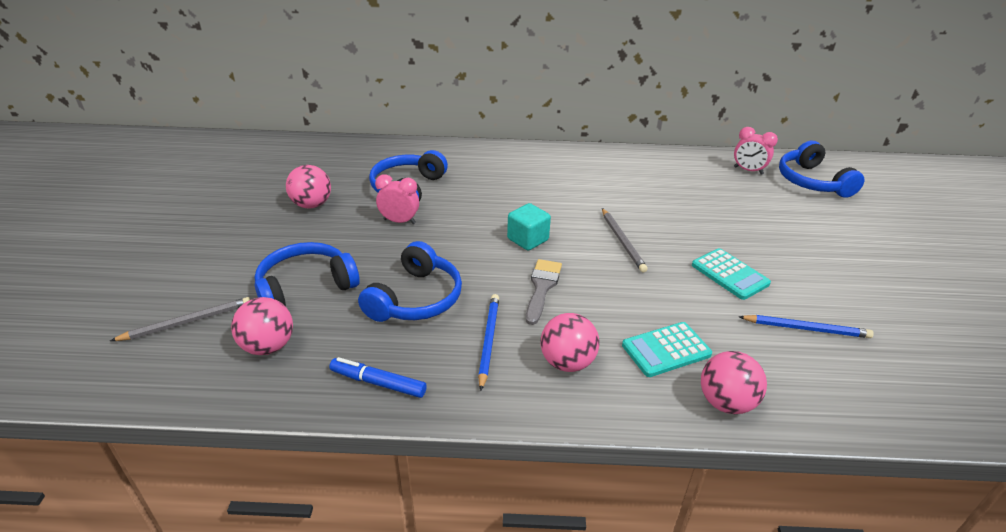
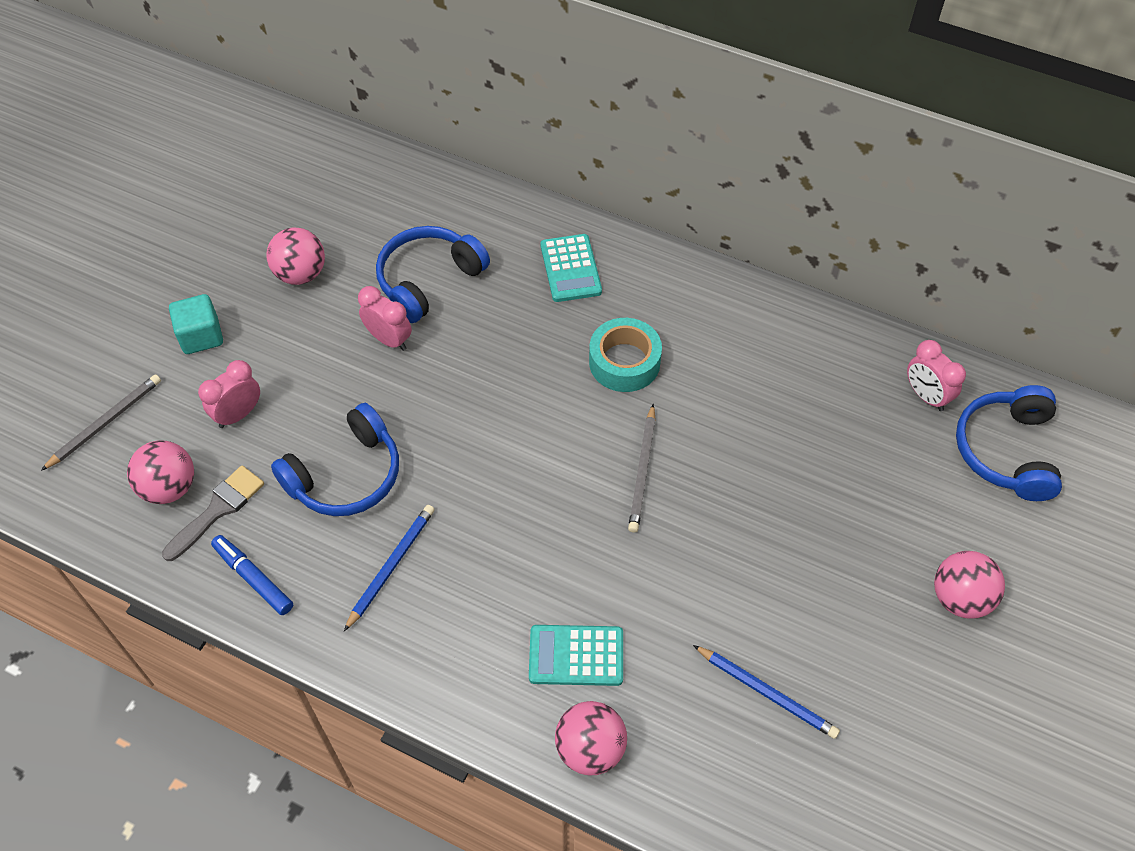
camera: 25 degrees right, 20 degrees up
(187, 322) = (105, 423): grey pencil -> grey pencil turned 45 degrees counterclockwise
(306, 287) = (238, 414): blue headphones -> pink clock
(528, 239) = (526, 425): turquoise cube -> turquoise cube (201, 336)
(542, 287) = (495, 511): grey brush -> grey brush (218, 509)
(566, 196) = (624, 362): none -> turquoise tape
(567, 362) = (456, 629): pink ball -> pink ball (960, 598)
(730, 274) = (740, 576): turquoise calculator -> turquoise calculator (570, 269)

